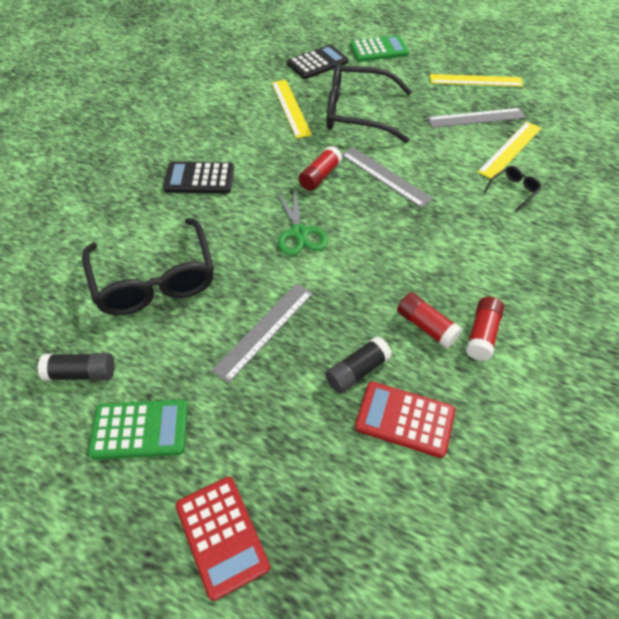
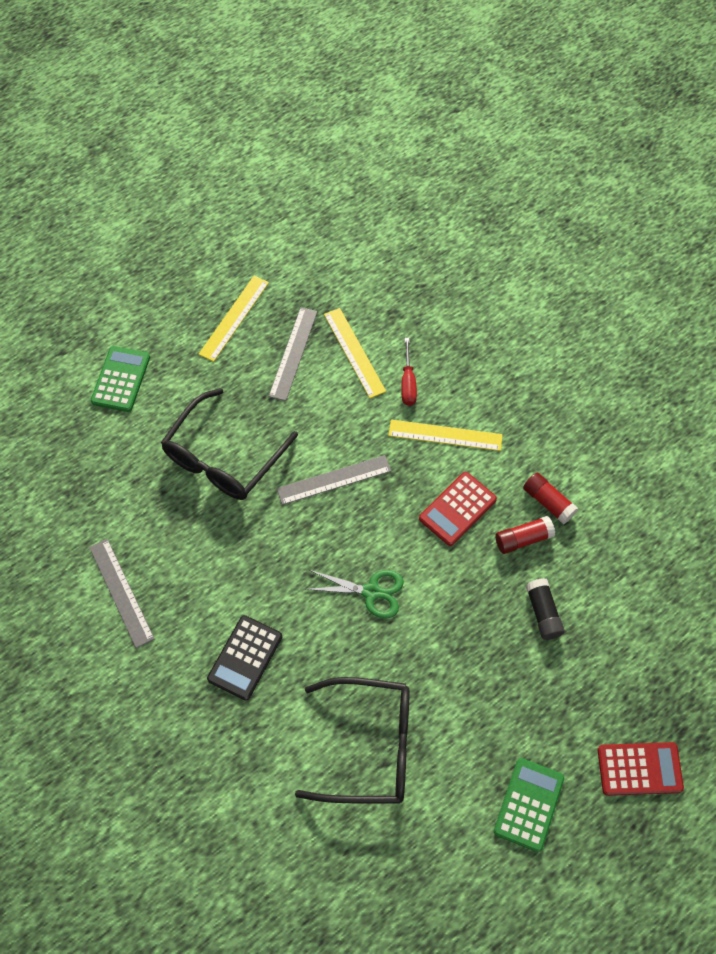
camera: 65 degrees left, 10 degrees up
(82, 373) = (451, 841): black glue stick -> none
(264, 330) = (472, 668): grey ruler -> grey ruler (121, 592)
(290, 108) = (176, 519): yellow ruler -> yellow ruler (445, 435)
(317, 63) = (107, 454): black calculator -> none
(320, 176) = (302, 539): red glue stick -> none
(404, 419) = (598, 599): red calculator -> red calculator (457, 509)
(514, 190) = (408, 383): black glasses -> red screwdriver

